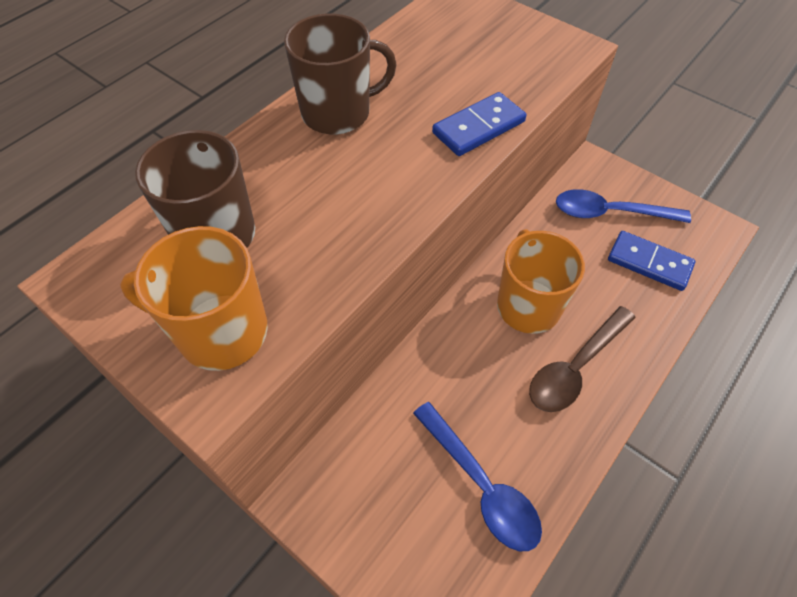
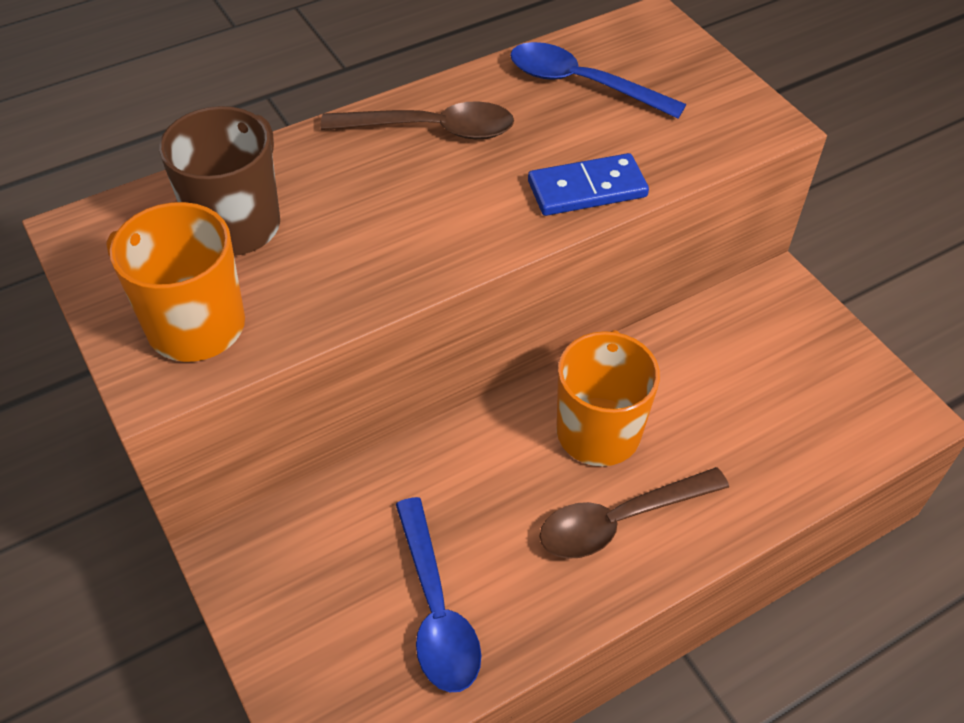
camera: 20 degrees right, 5 degrees down
(338, 113) = (432, 129): brown mug -> brown spoon
(610, 213) = (769, 352): blue spoon -> blue spoon (582, 84)
(649, 262) = (788, 428): blue domino -> none

